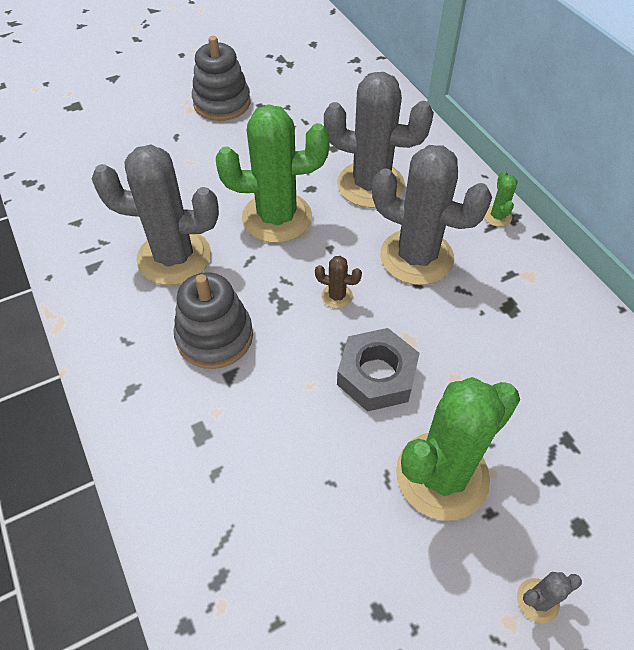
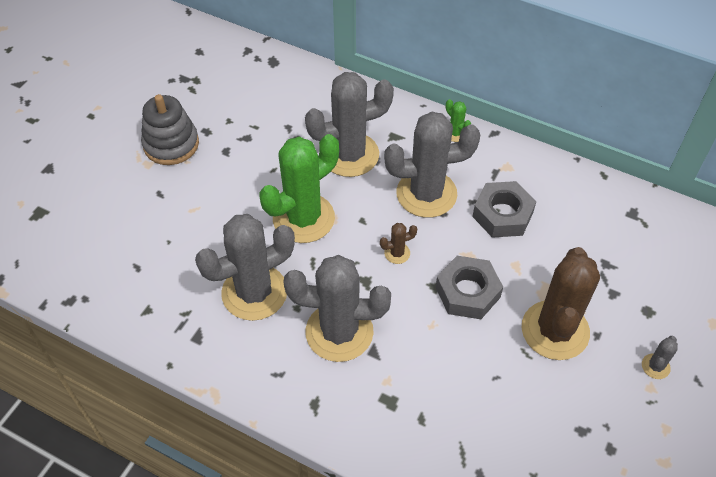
camera: 35 degrees left, 0 degrees up
(215, 337) = (339, 332): grey stacking toy -> grey cactus
(442, 475) = (555, 330): green cactus -> brown cactus
(483, 320) = (502, 214): none -> grey nut

